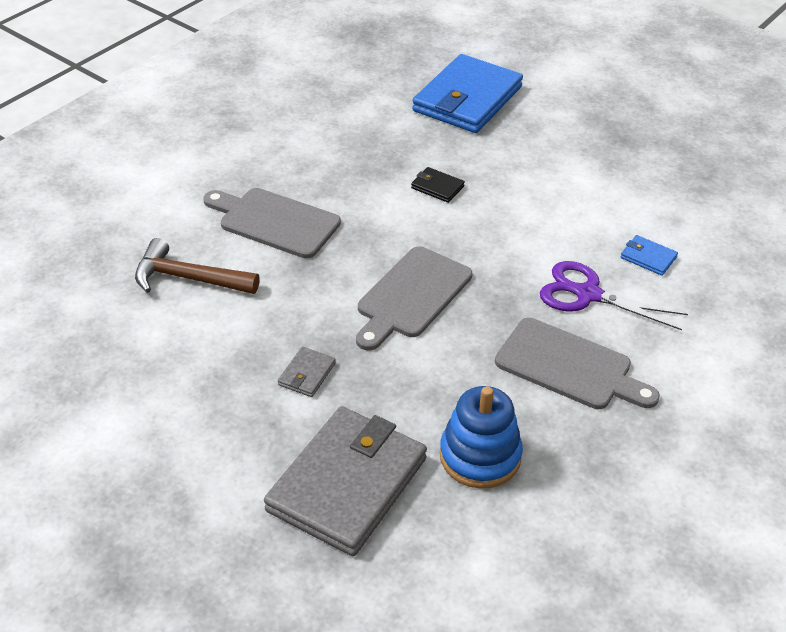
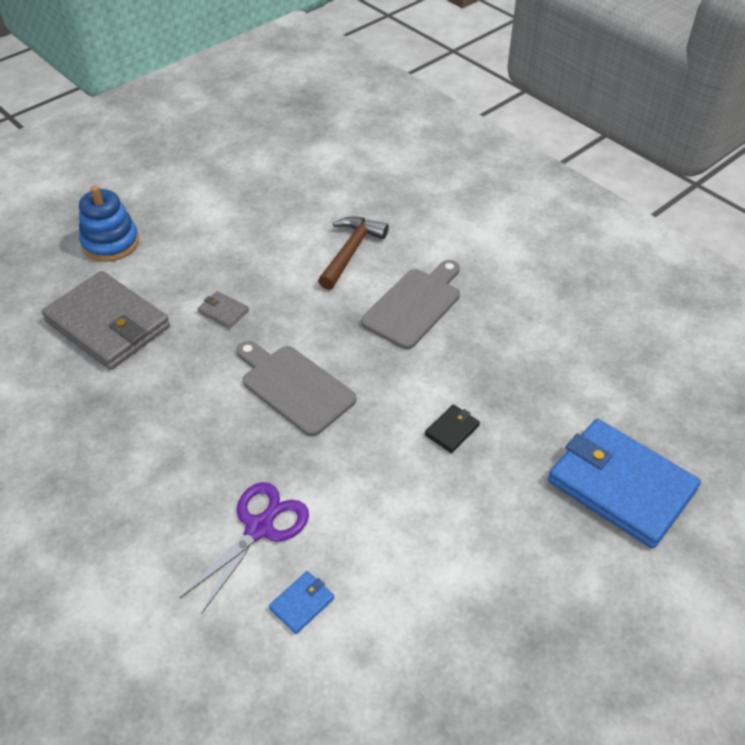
camera: 100 degrees right, 5 degrees up
(480, 456) = (98, 404): blue stacking toy -> blue stacking toy (110, 243)
(569, 366) = (170, 488): grey cutting board -> none

